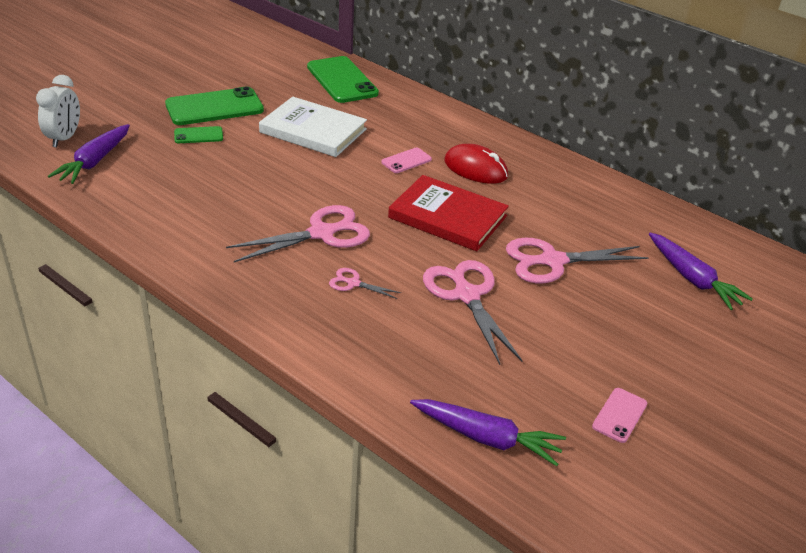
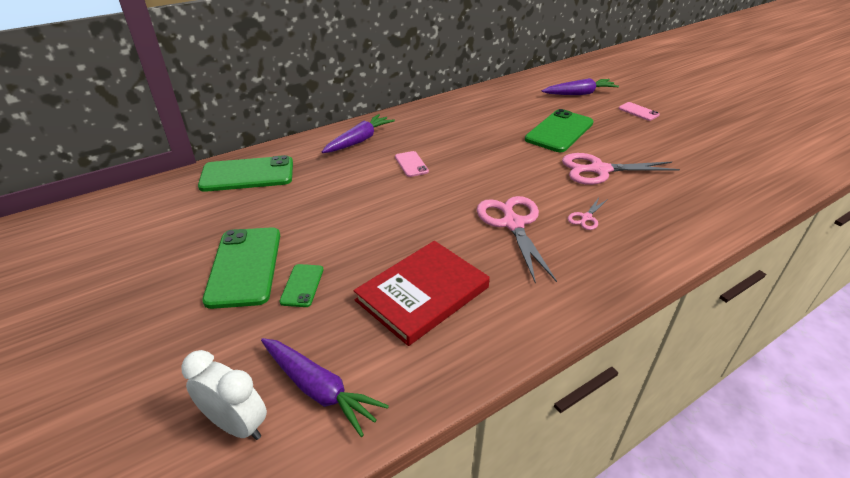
camera: 70 degrees left, 0 degrees up
(313, 131) = (335, 205): white book -> none
(447, 217) = (499, 160): red book -> red book (422, 294)
(475, 169) = (435, 137): red mouse -> none
(487, 438) = (749, 190): purple carrot -> purple carrot (359, 140)
(552, 261) = (559, 131): pink scissors -> green phone
(619, 415) = (711, 142): pink phone -> pink phone (638, 112)

